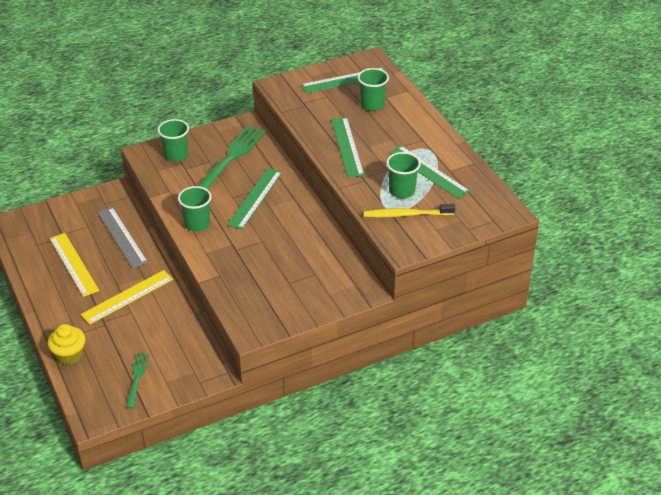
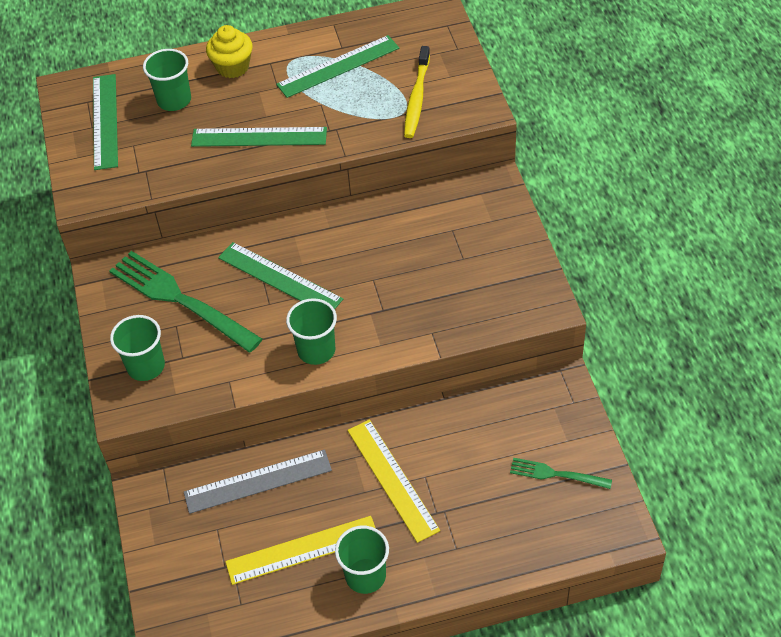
camera: 75 degrees left, 10 degrees up
(69, 355) = (497, 559): yellow cupcake -> yellow cupcake (232, 67)
(402, 191) = (369, 96): green cup -> green cup (365, 576)

